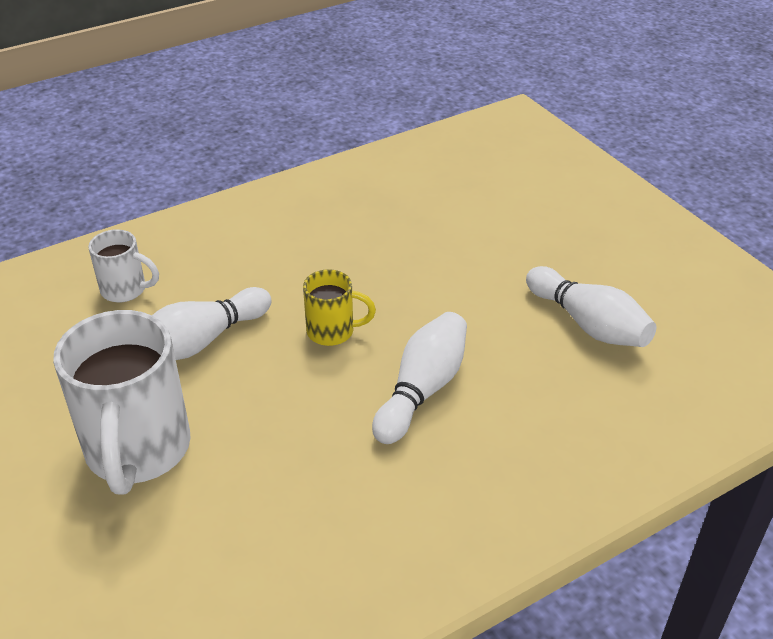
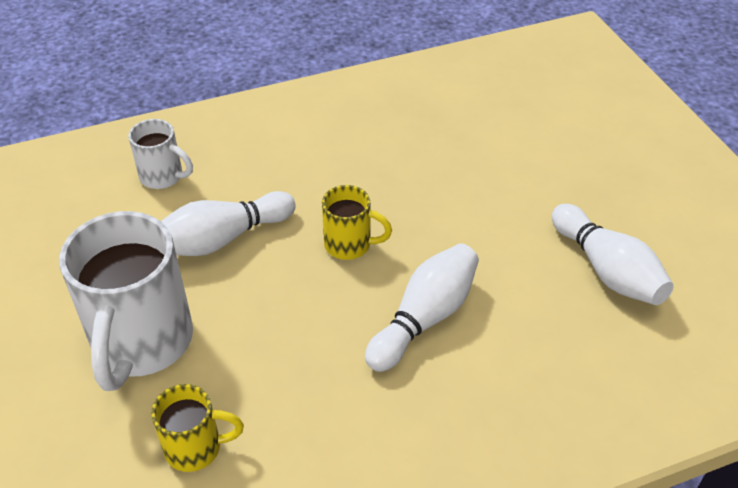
camera: 10 degrees right, 5 degrees up
(216, 542) = (196, 448): none -> yellow mug

